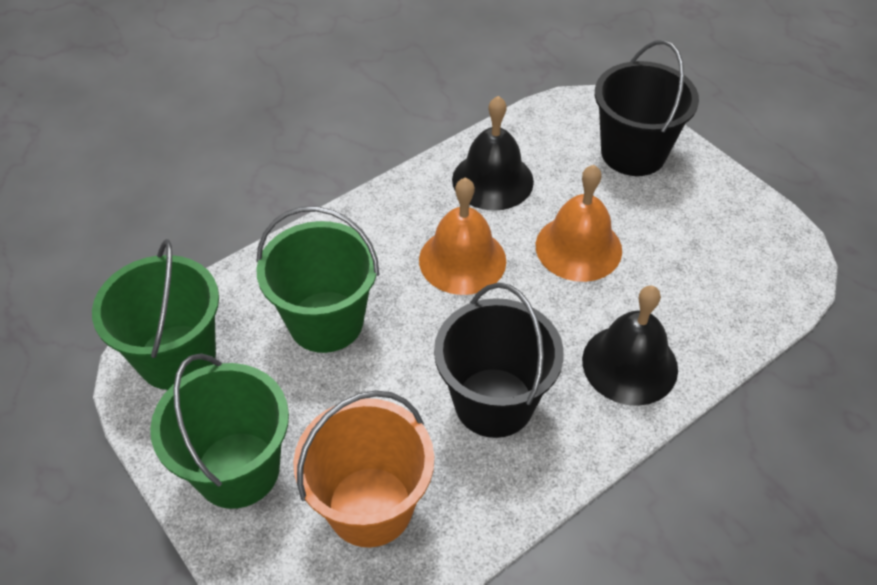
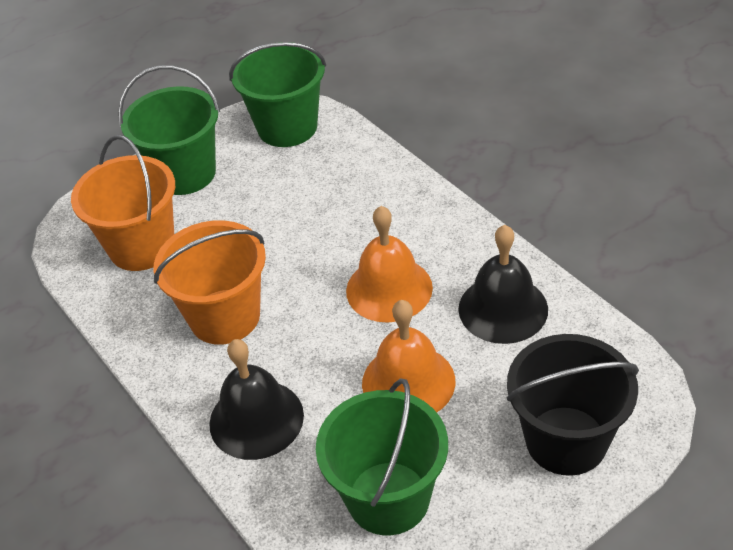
camera: 95 degrees right, 5 degrees down
(326, 321) = (318, 204): green bucket -> green bucket (388, 498)
(494, 402) = (225, 317): black bucket -> orange bucket

